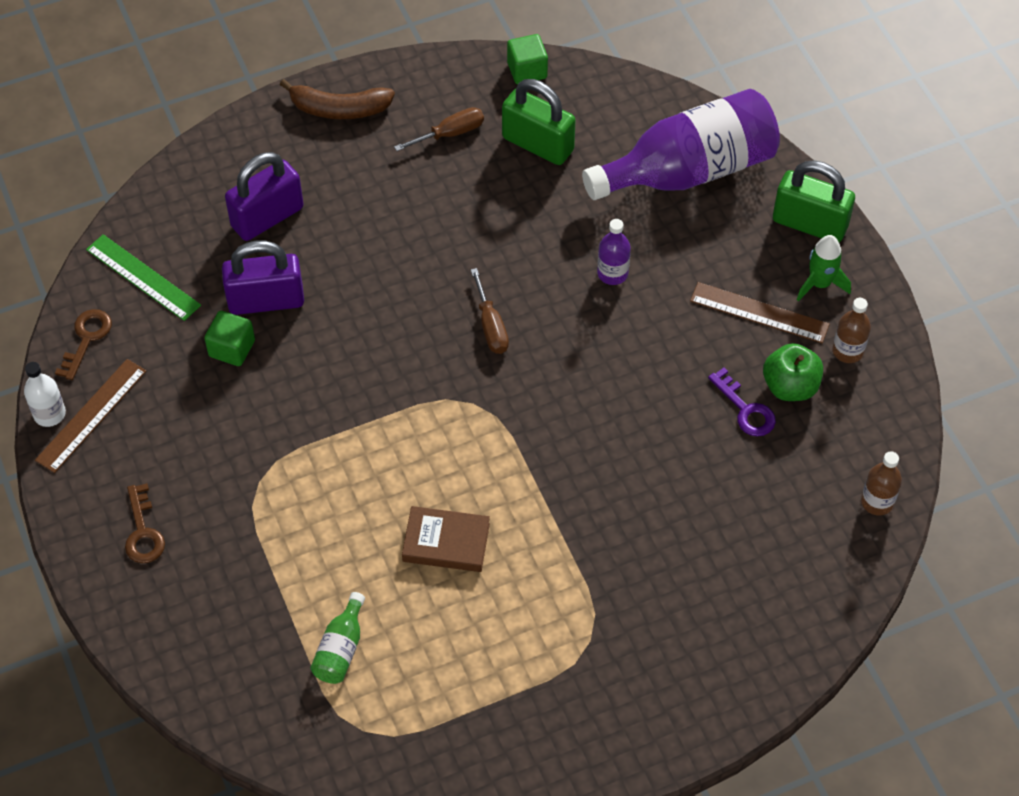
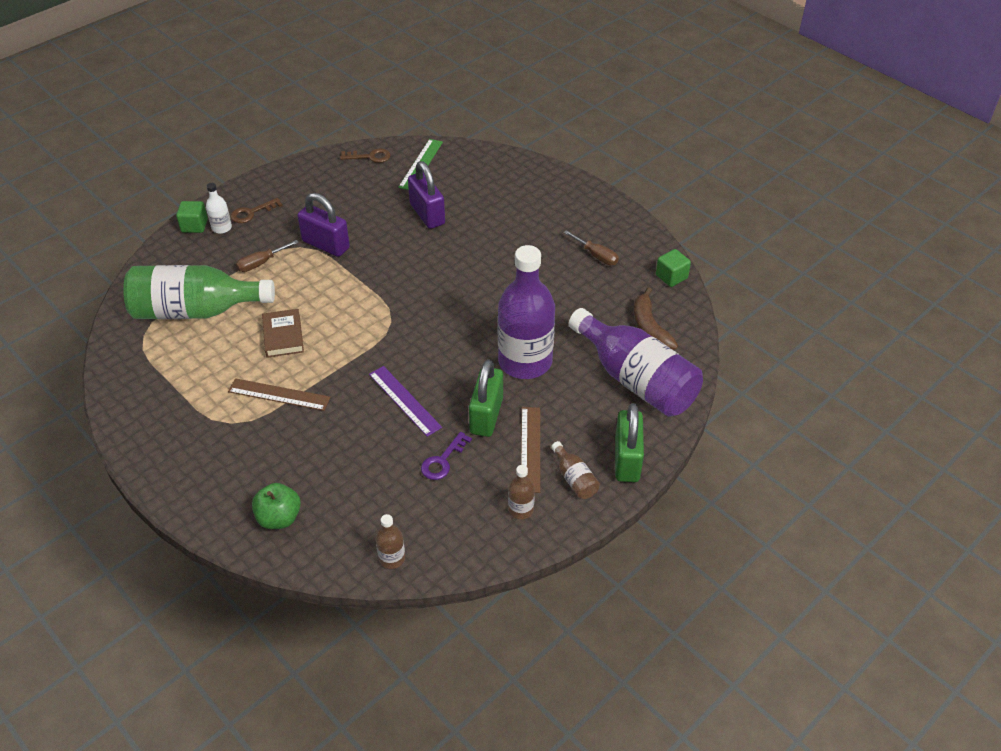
camera: 70 degrees right, 10 degrees down
(49, 414) = (316, 158): white bottle -> white bottle (221, 228)
(91, 415) = (320, 173): brown ruler -> brown ruler (279, 394)
(232, 348) = (387, 210): green cube -> green cube (194, 226)
(267, 217) = (487, 198): purple padlock -> purple padlock (326, 245)
(339, 109) = (586, 204): brown banana -> brown banana (649, 328)
(341, 649) = (196, 311): green bottle -> green bottle, size x2.39
(490, 326) = (453, 314): brown screwdriver -> brown screwdriver (261, 263)
(538, 144) = (612, 298): green padlock -> green padlock (486, 415)
(612, 273) = (525, 361): purple bottle -> purple bottle, size x2.39
(628, 424) = (404, 400): none -> purple ruler
(790, 386) = (473, 482): green apple -> green apple (279, 518)
(820, 284) = (574, 478): green rocket -> brown bottle

